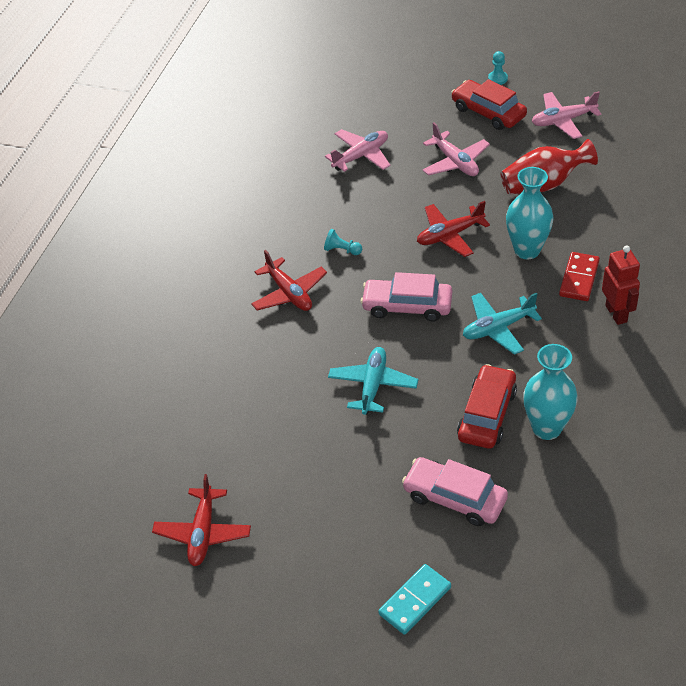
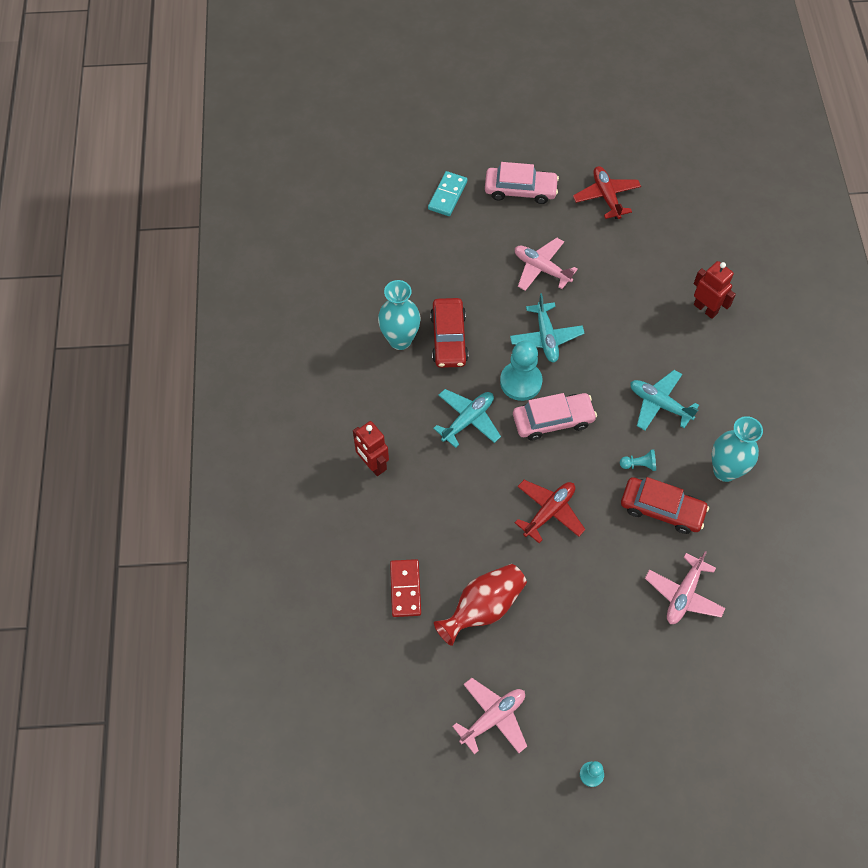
camera: 155 degrees right, 15 degrees up
(178, 367) = (705, 309): none -> red robot
(289, 293) = (659, 404): red plane -> turquoise plane
(424, 349) = (521, 382): none -> turquoise pawn
(454, 498) = (448, 268): pink car -> pink car (520, 190)
(455, 162) = (583, 614): pink plane -> pink plane (541, 269)
(488, 112) = (579, 707): red car -> red car (662, 509)
(527, 250) = (471, 515): turquoise vase -> turquoise vase (725, 470)
(579, 278) = (415, 494): red domino -> red domino (405, 589)

